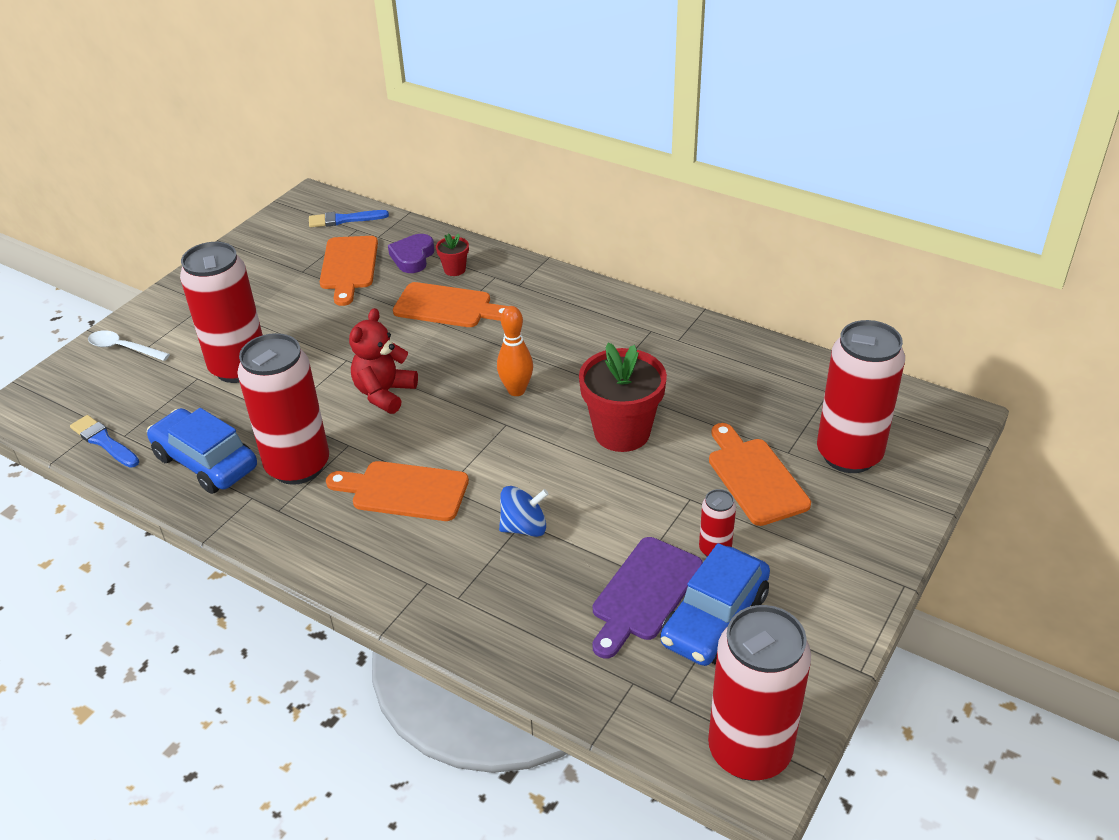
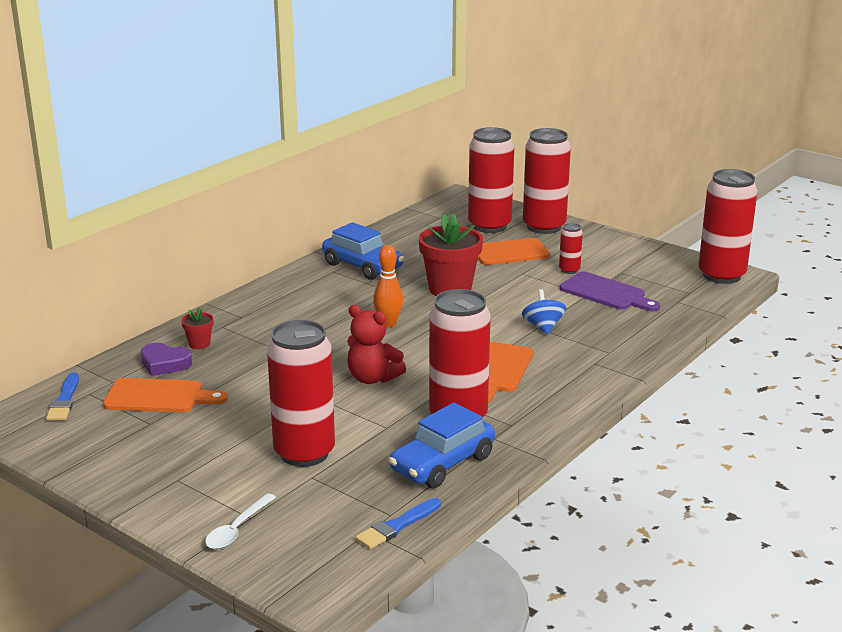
camera: 85 degrees left, 15 degrees down
(447, 306) = (257, 348): orange cutting board -> none
(714, 619) = (627, 275): blue car -> blue car (363, 266)
(871, 515) = (544, 227): none -> red can

